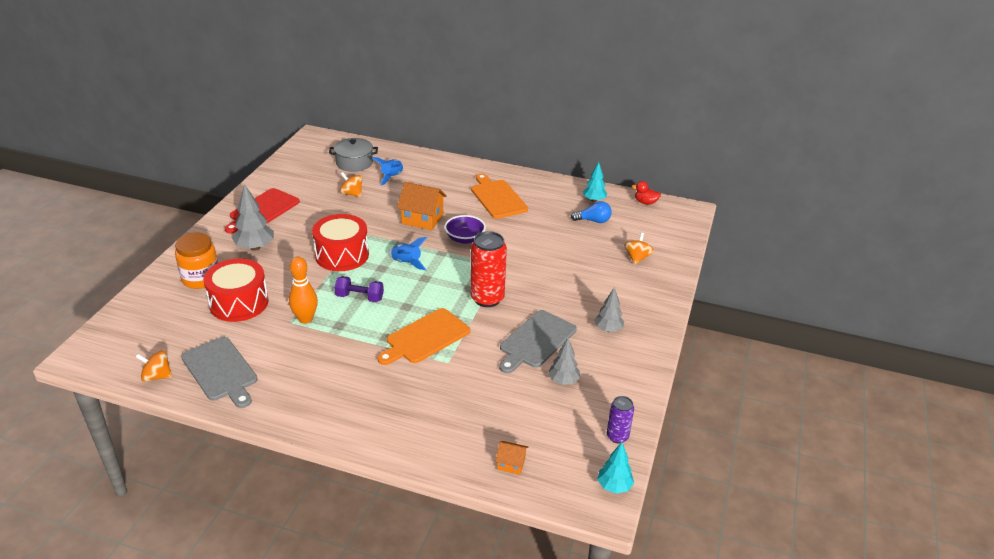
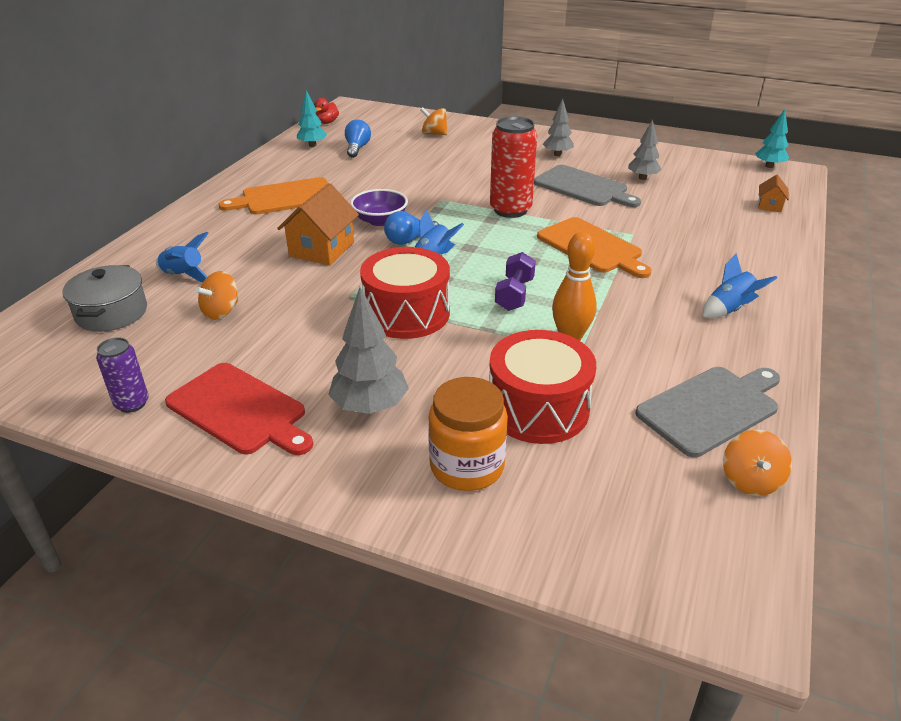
camera: 85 degrees left, 0 degrees up
(329, 400) = (729, 309): none -> blue rocket
(435, 252) = (409, 240): none -> blue light bulb
(617, 436) = (708, 161): purple can -> purple can (132, 403)

